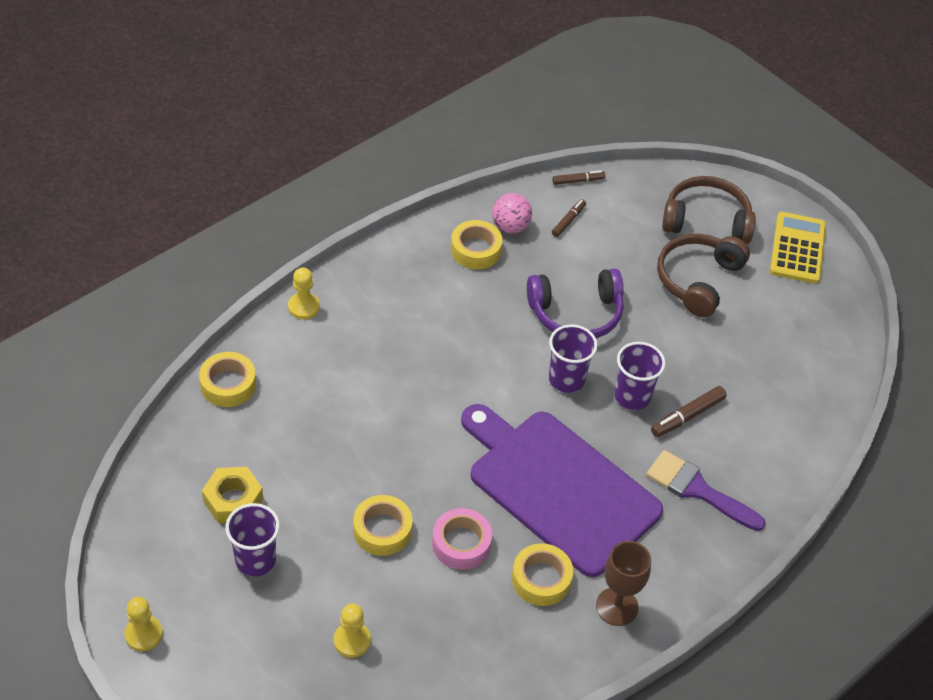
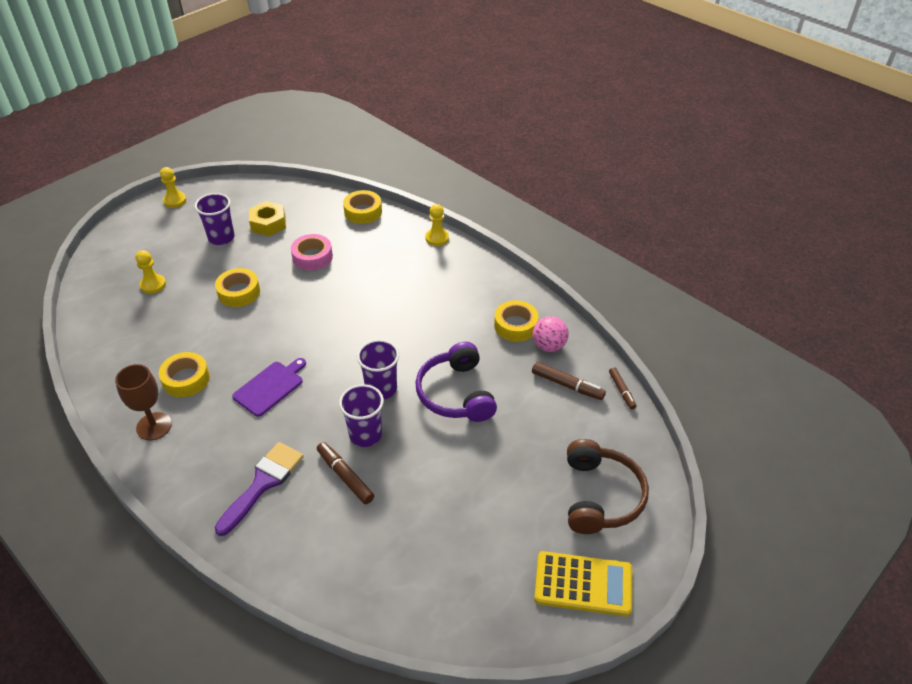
camera: 90 degrees right, 5 degrees down
(461, 543) = (223, 333): pink tape -> pink tape (312, 257)
(558, 487) = (270, 387): purple cutting board -> purple cutting board, size x0.44
(568, 221) = (567, 385): brown marker -> brown marker, size x1.50
(698, 280) = (515, 487): brown headphones -> none

